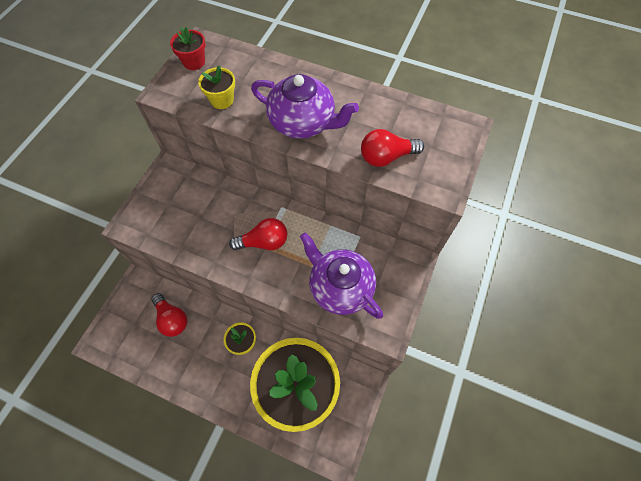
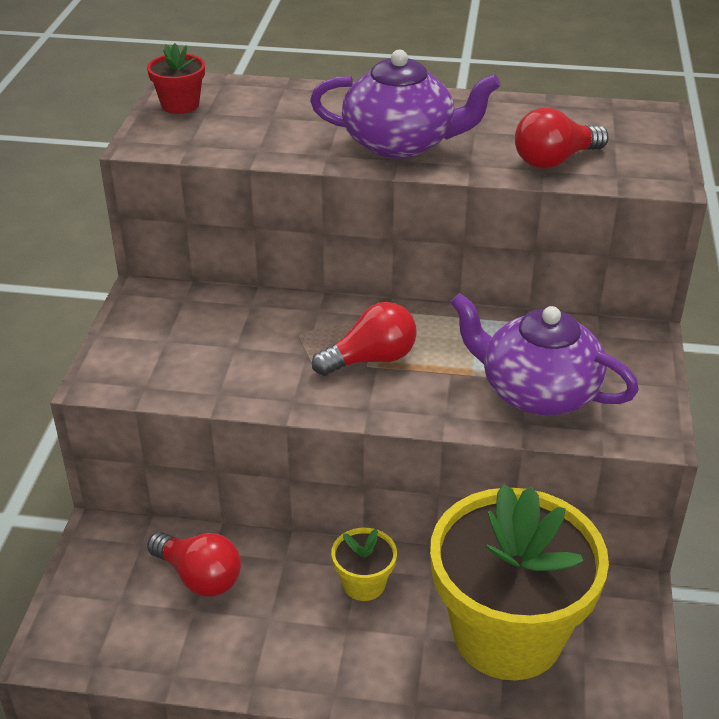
camera: 15 degrees left, 25 degrees down
(222, 100) = (252, 138): yellow flower pot -> none

